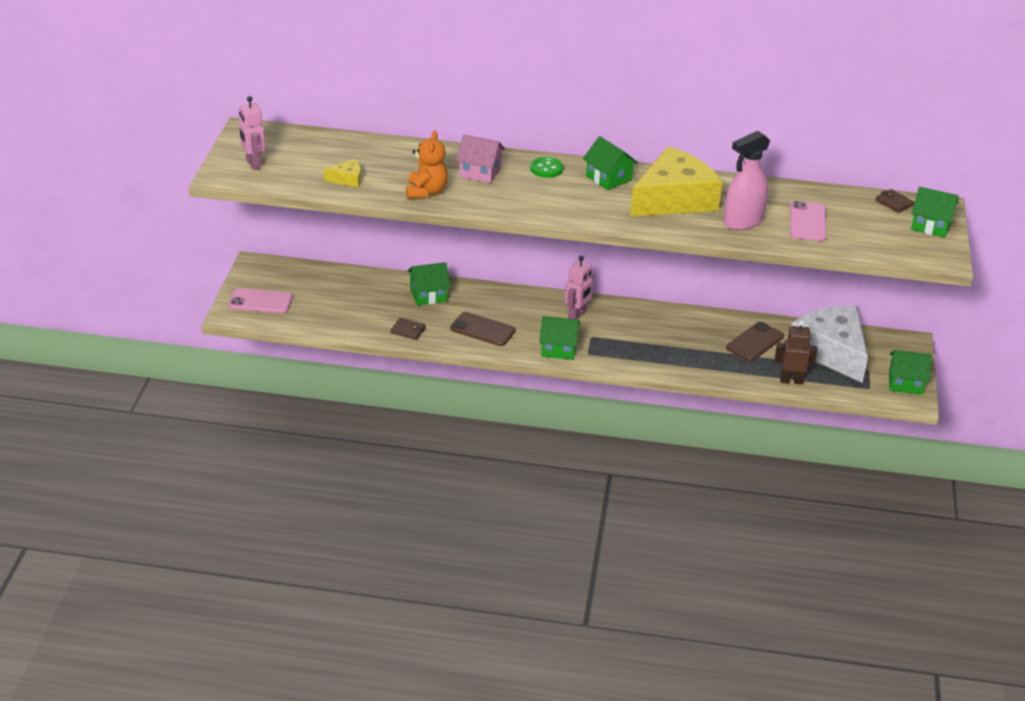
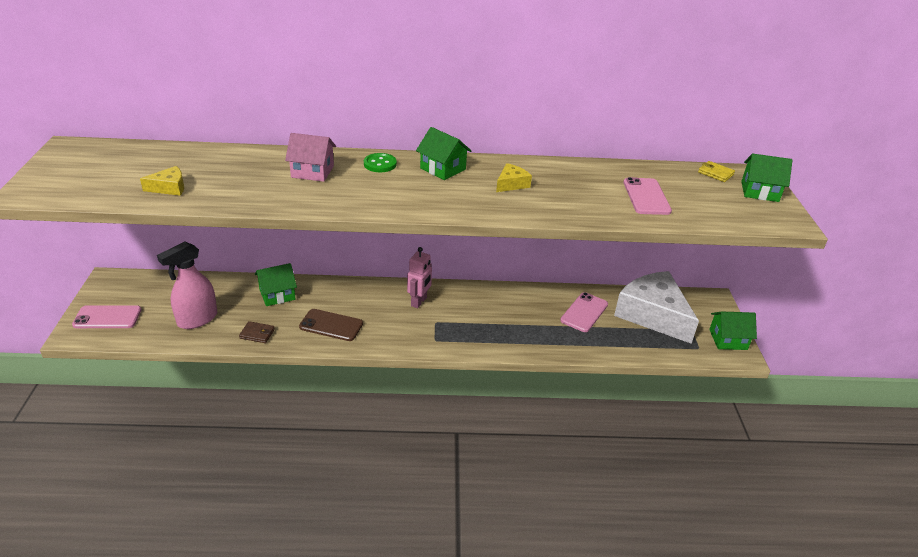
camera: 10 degrees left, 0 degrees up
(253, 164) = (65, 179): pink robot -> none
(426, 192) = (255, 195): orange teddy bear -> none
(558, 349) = (406, 338): green house -> none
(674, 199) = (511, 184): yellow cheese -> yellow cheese, size x0.41
(742, 222) = (585, 201): pink spray bottle -> pink spray bottle (197, 319)
(755, 342) = (584, 312): brown phone -> pink phone
(791, 380) = (628, 348): brown robot -> none
(894, 203) = (715, 173): brown wallet -> yellow wallet

